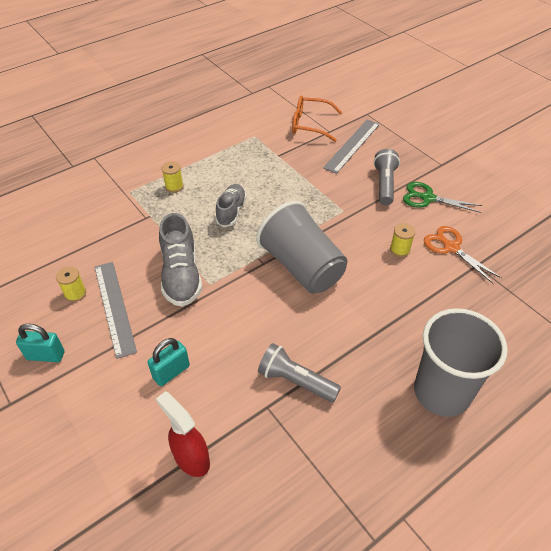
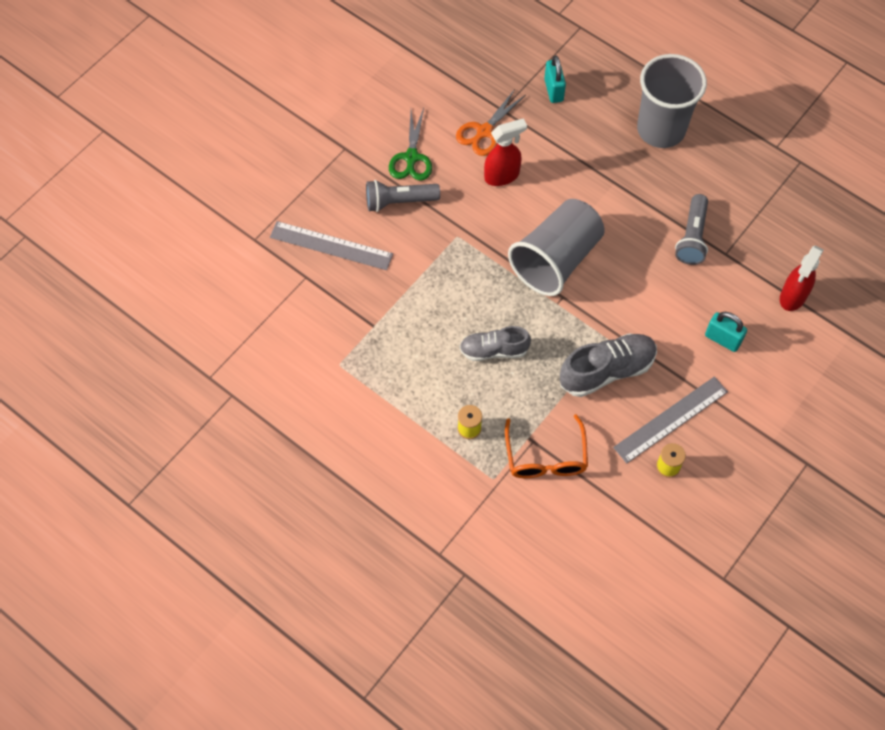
camera: 105 degrees left, 15 degrees up
(46, 355) = (749, 457): turquoise padlock -> turquoise padlock (553, 90)
(310, 124) = (296, 302): orange glasses -> orange glasses (546, 457)
(400, 250) = (502, 176): yellow spool -> red spray bottle

